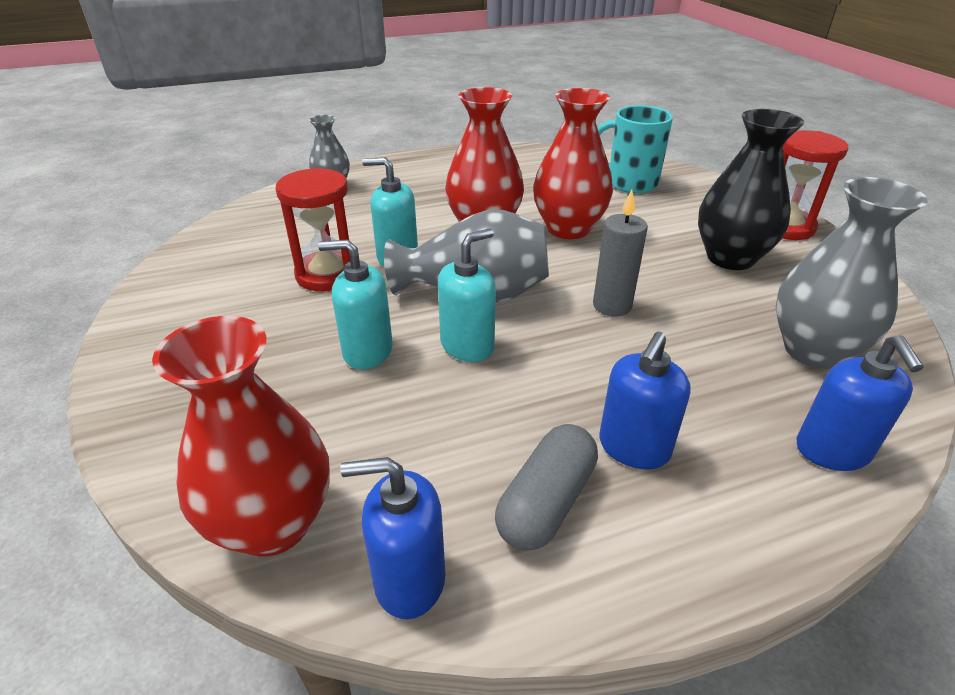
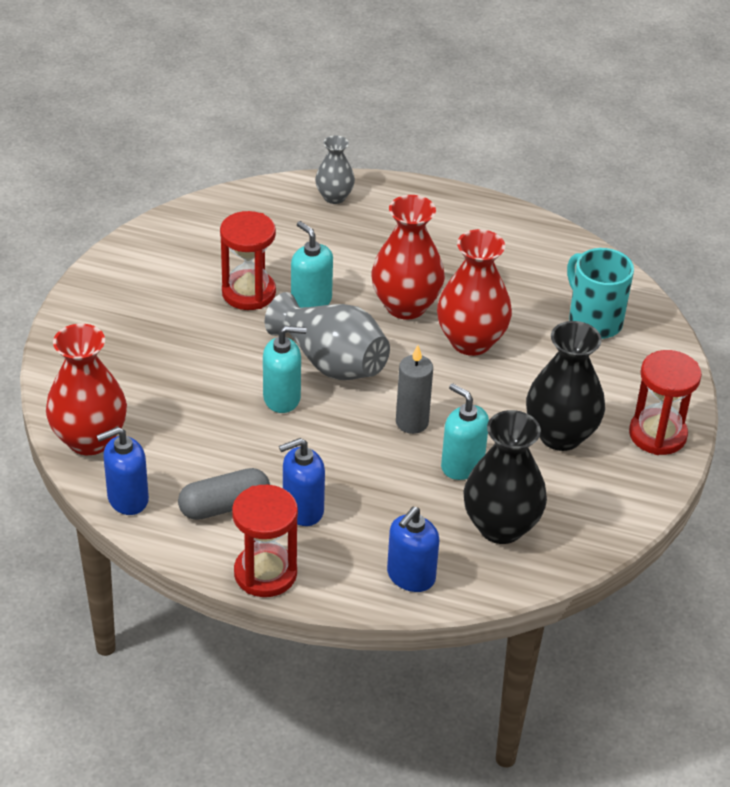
camera: 35 degrees right, 5 degrees up
(367, 351) = (219, 368): turquoise soap dispenser -> turquoise soap dispenser (462, 465)
(409, 579) = (127, 499): blue soap dispenser -> blue soap dispenser turned 60 degrees counterclockwise
(703, 562) = (265, 573): none -> red hourglass
(813, 350) = (501, 526): grey vase -> black vase

